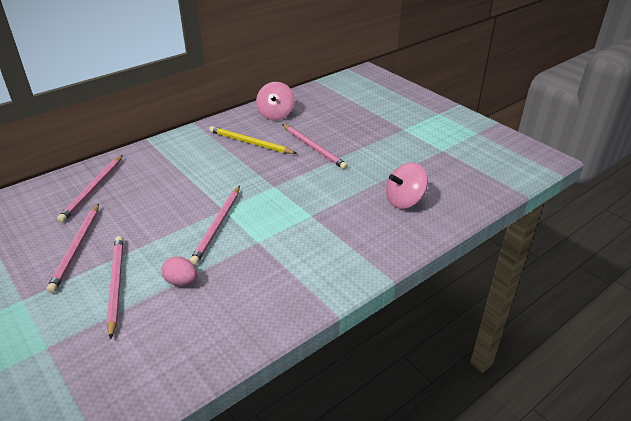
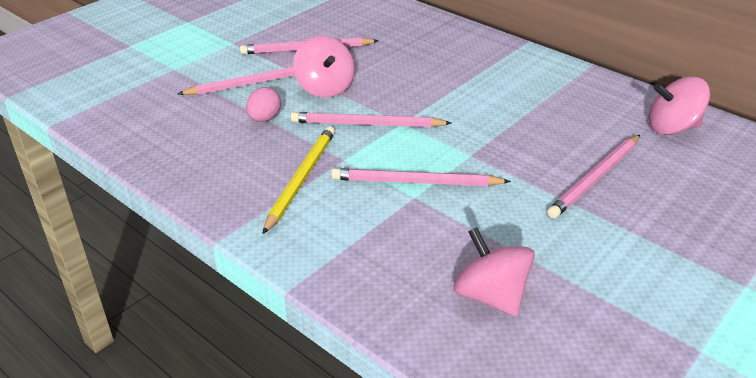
camera: 80 degrees right, 0 degrees up
(93, 189) = (407, 34): pink pencil -> pink pencil (416, 182)
(151, 243) = (325, 88): none -> pink spinning top
(250, 143) = (570, 118): yellow pencil -> yellow pencil (301, 179)

